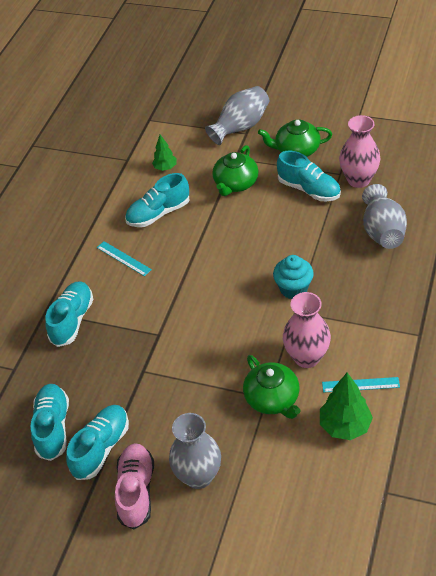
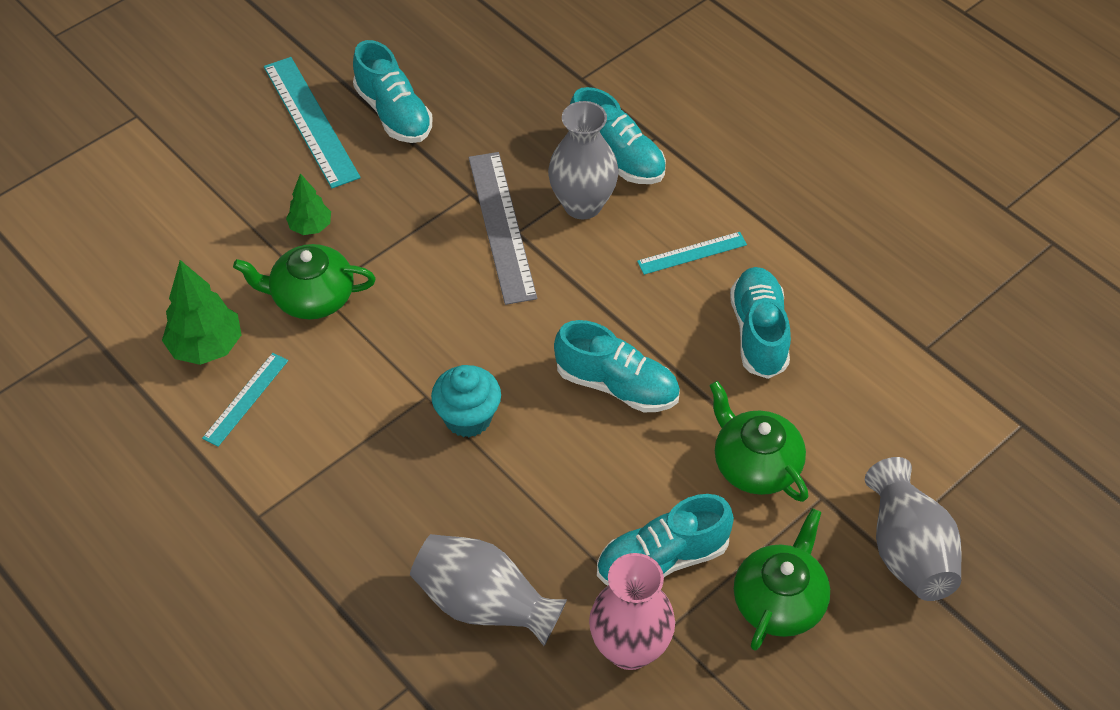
camera: 115 degrees right, 5 degrees up
(53, 427) = (461, 84): turquoise shoe -> turquoise shoe (617, 385)
(136, 491) = (310, 121): pink shoe -> turquoise ruler
(158, 343) = (502, 226): none -> grey ruler
(165, 168) = (867, 389): green tree -> green tree (310, 227)
(198, 476) = (276, 180): grey vase -> grey vase (582, 205)
(306, 357) = (339, 366): pink vase -> none

